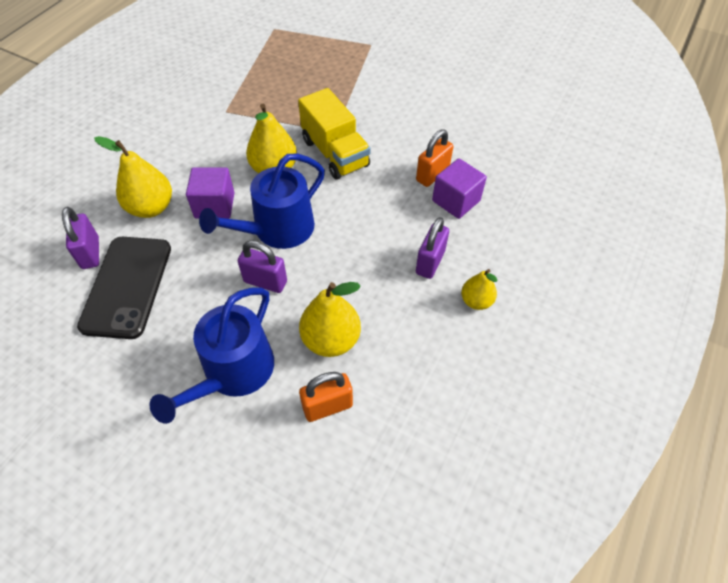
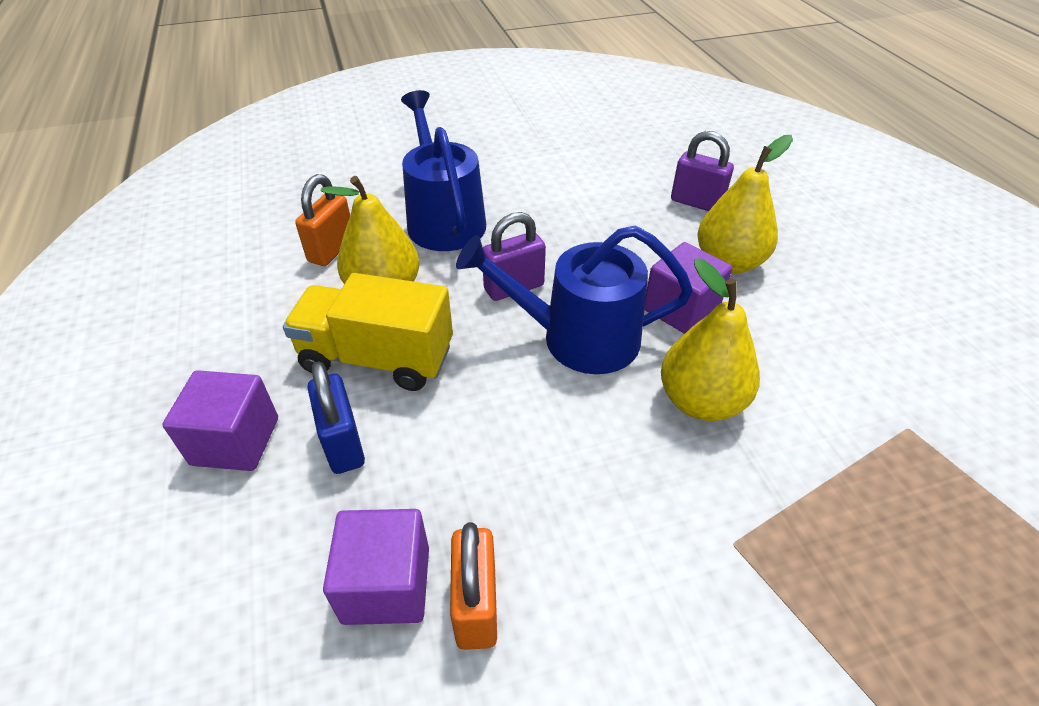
camera: 135 degrees right, 10 degrees down
(127, 286) = (623, 206): black phone -> none
(277, 229) = (578, 338): blue watering can -> blue watering can turned 90 degrees counterclockwise
(335, 153) = (671, 500): yellow truck -> yellow truck (377, 358)
(430, 262) = (343, 444): purple padlock -> blue padlock
(476, 301) = (235, 441): yellow pear -> purple cube

